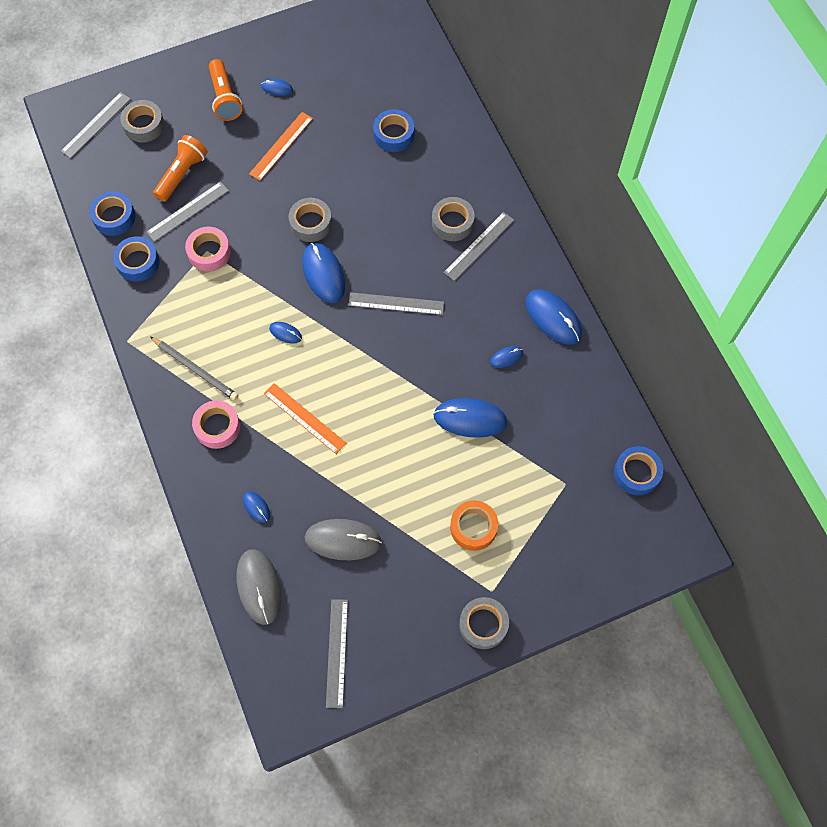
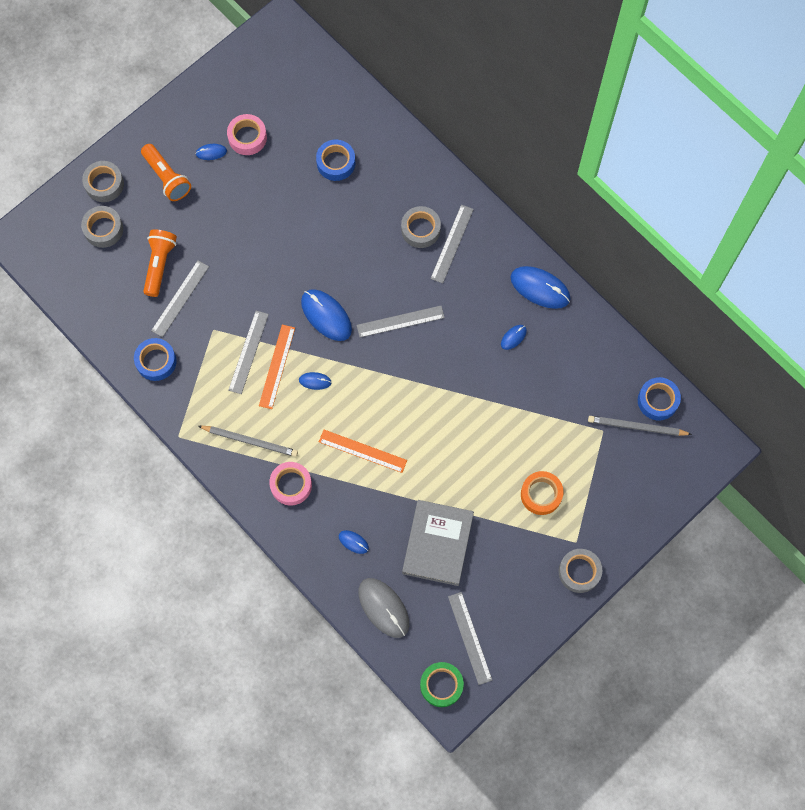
camera: 20 degrees left, 5 degrees up
(96, 125) = (58, 243): grey ruler -> grey ruler (248, 352)
(114, 217) = (115, 326): blue tape -> none
(209, 252) = (216, 330): pink tape -> pink tape (247, 137)
(281, 146) = (238, 207): orange ruler -> orange ruler (277, 366)
(286, 693) = (441, 685): none -> green tape
(311, 223) = (295, 272): grey tape -> grey tape (104, 184)
(343, 540) = (437, 544): grey mouse -> grey book
(470, 419) = (503, 402): blue mouse -> none
(604, 493) = (637, 427): none -> grey pencil

